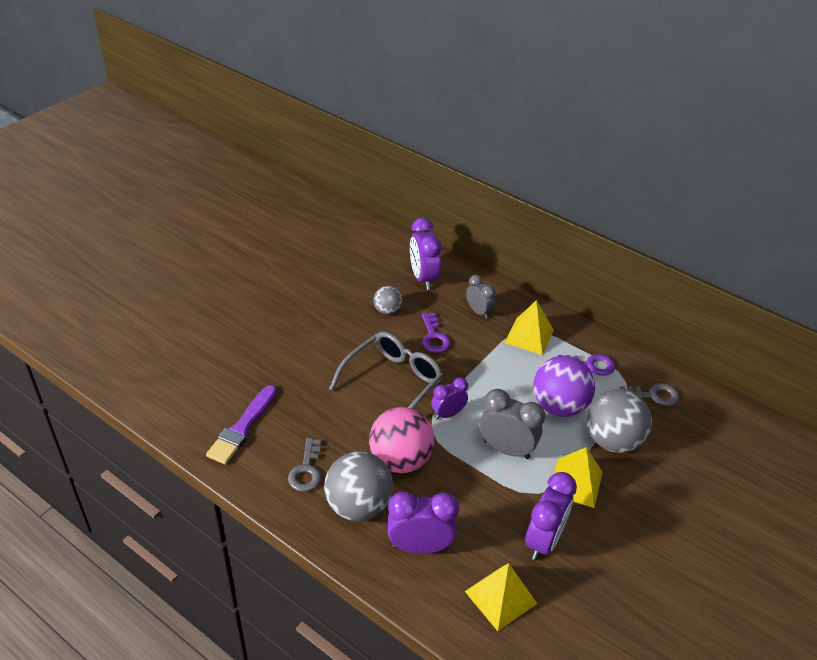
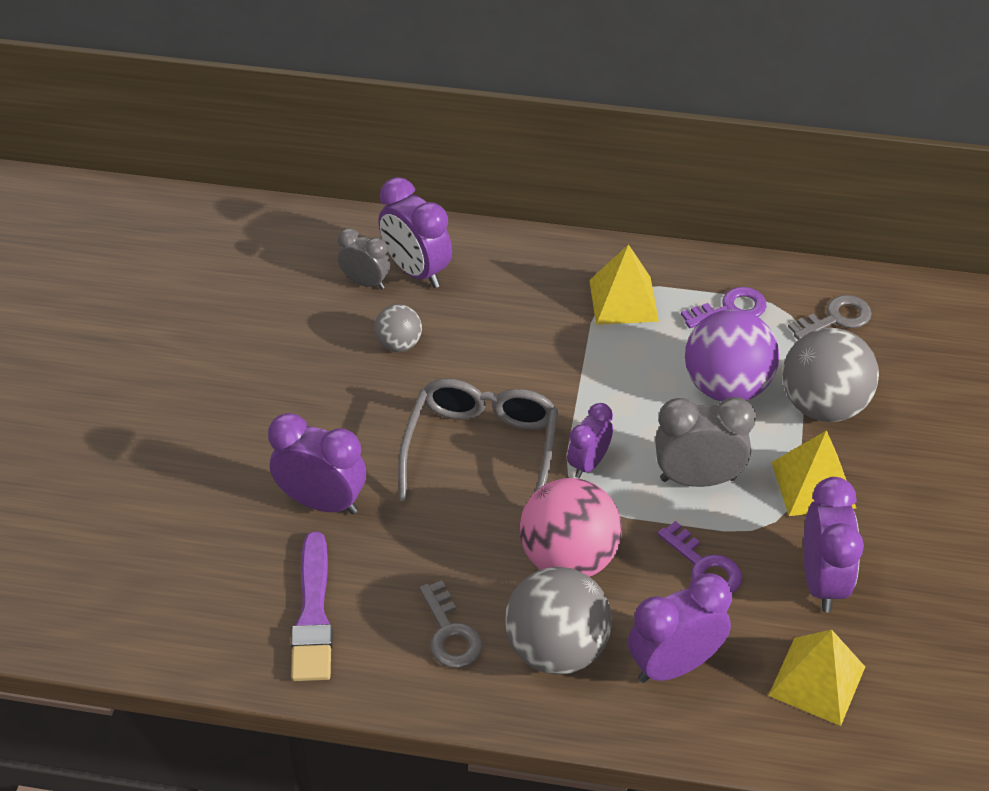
camera: 25 degrees left, 5 degrees up
(289, 373) = (322, 502): none -> purple clock
(434, 337) = (493, 357): purple key -> purple key (704, 567)
(478, 311) = (530, 292): grey clock -> grey clock (365, 282)

